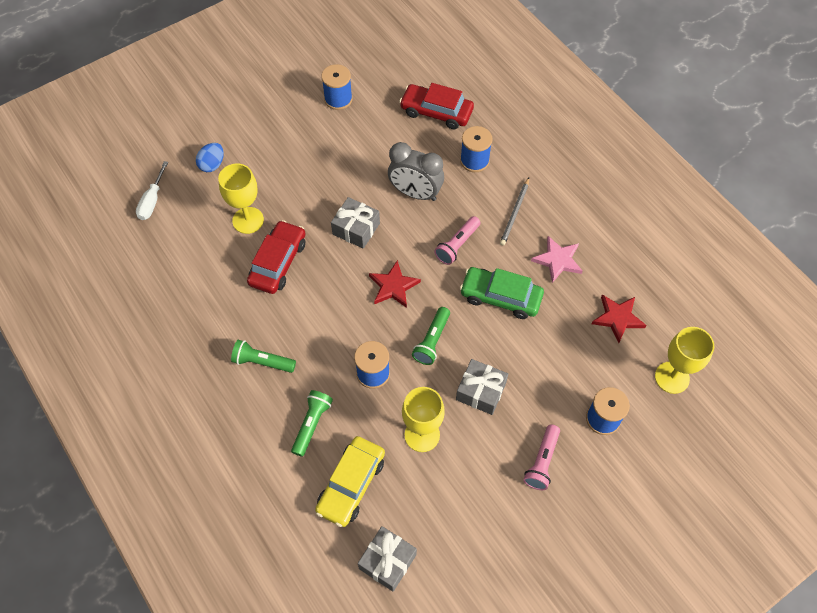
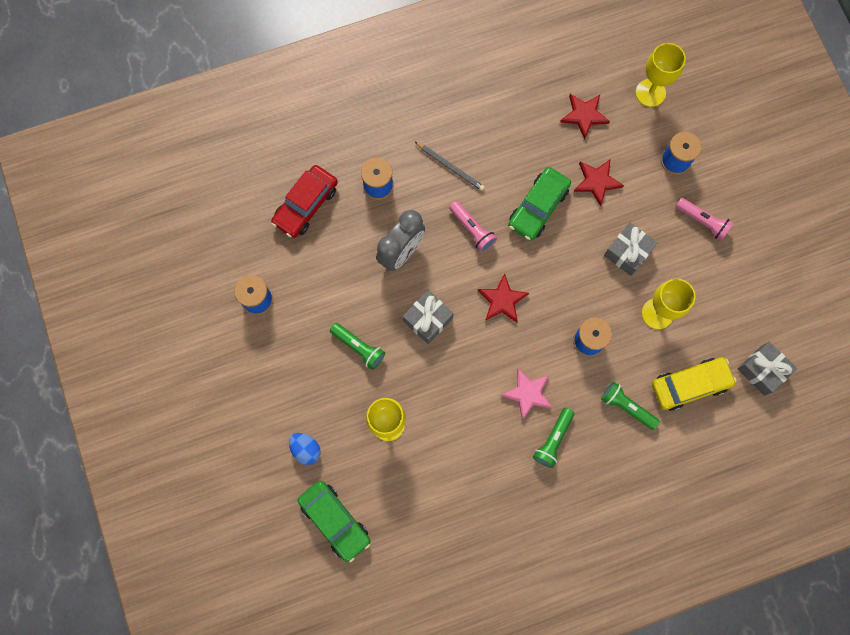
camera: 75 degrees left, 15 degrees up
(152, 200) = (335, 521): white screwdriver -> green car
(278, 262) = (447, 404): red car -> none
(351, 484) = (690, 385): yellow car -> yellow car turned 60 degrees counterclockwise
(432, 341) = (568, 280): green flashlight -> green flashlight (359, 347)
(548, 345) = (596, 182): none -> red star
(557, 260) = (512, 146): pink star -> pink star (528, 393)

